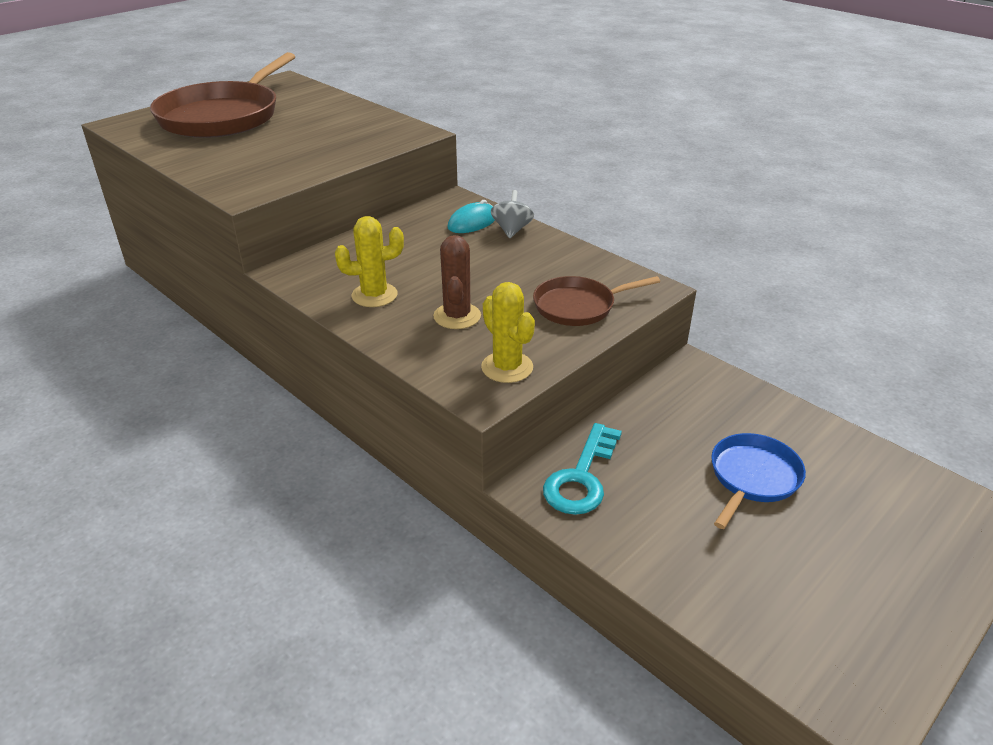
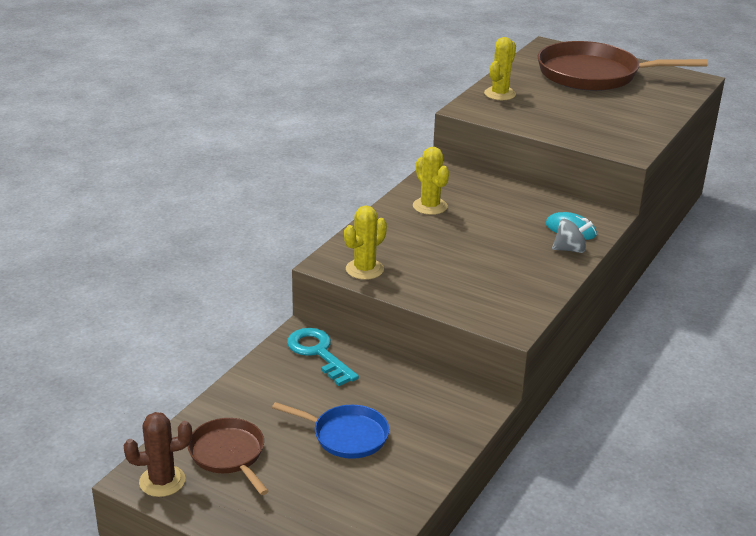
camera: 75 degrees right, 5 degrees down
(220, 169) = (499, 94): none -> yellow cactus
(457, 316) = (419, 242): brown cactus -> brown cactus (162, 481)
(578, 306) = (462, 292): brown pan -> brown pan (228, 454)
(581, 477) = (319, 353): turquoise key -> turquoise key turned 45 degrees clockwise

